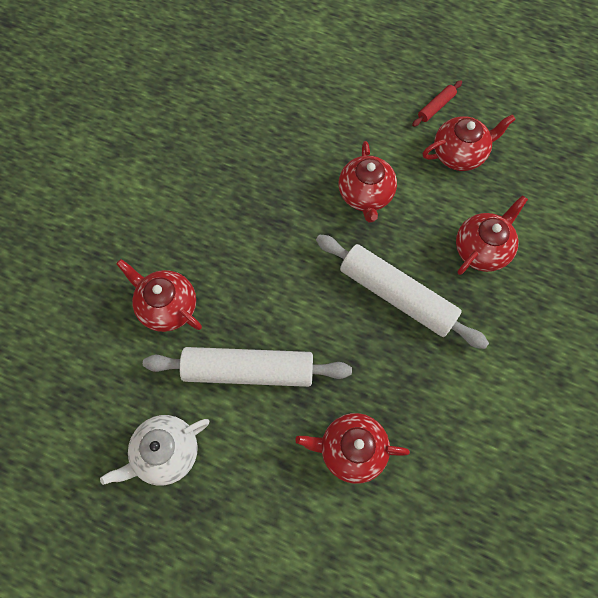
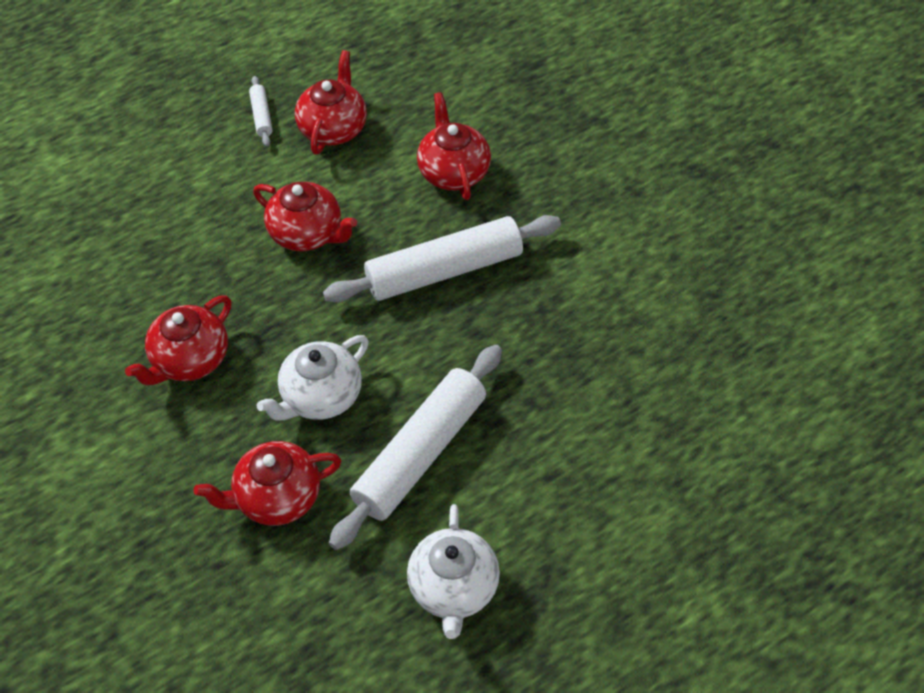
camera: 55 degrees left, 15 degrees down
(251, 284) = (321, 397): none -> white teapot
(351, 449) = (578, 404): red teapot -> red teapot (190, 360)
(436, 107) = (262, 116): red rolling pin -> white rolling pin

